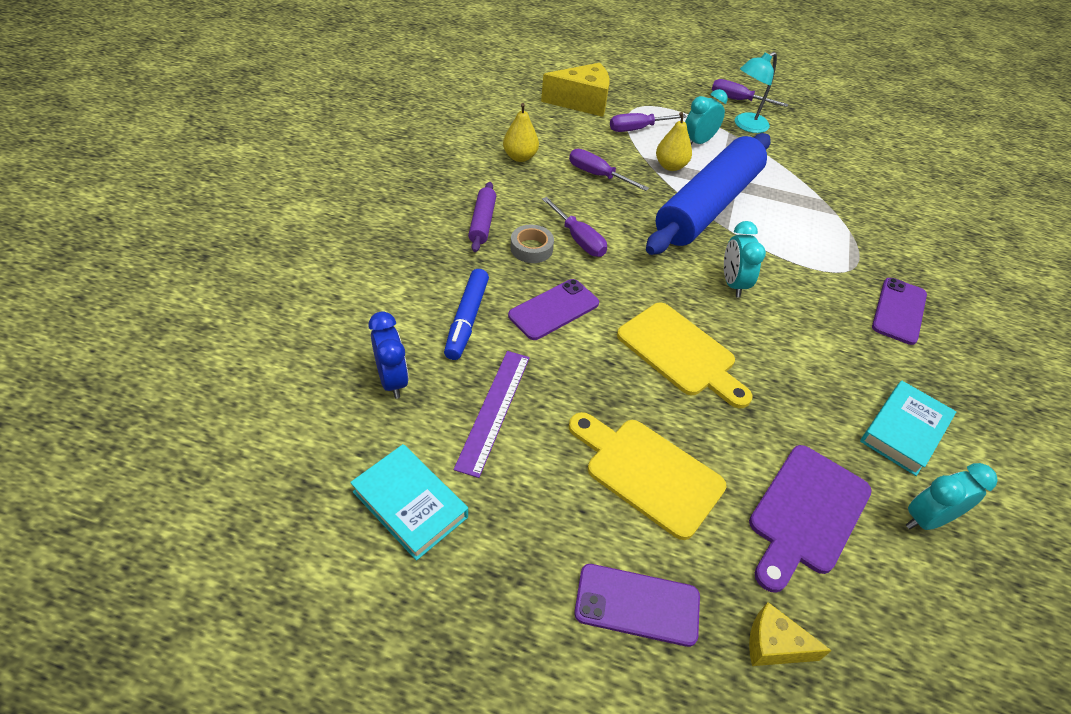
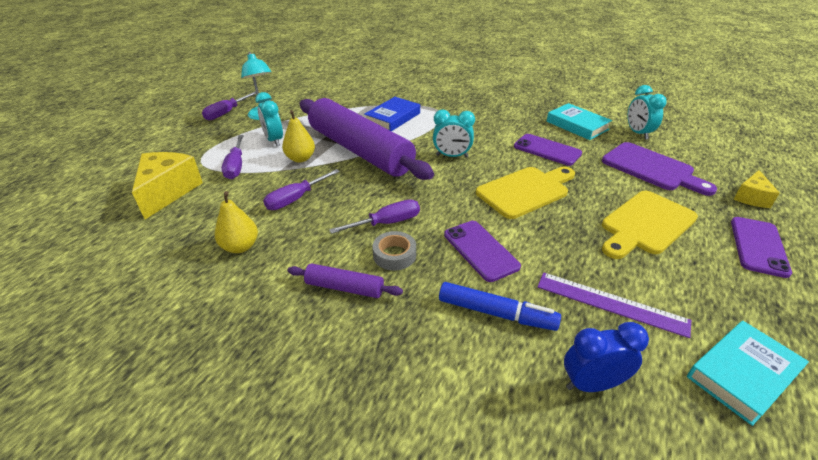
camera: 75 degrees left, 10 degrees down
(708, 206) = (360, 150): blue rolling pin -> purple rolling pin
(803, 225) = (393, 118): none -> blue book
(899, 311) = (479, 105): purple phone -> purple phone (547, 150)

